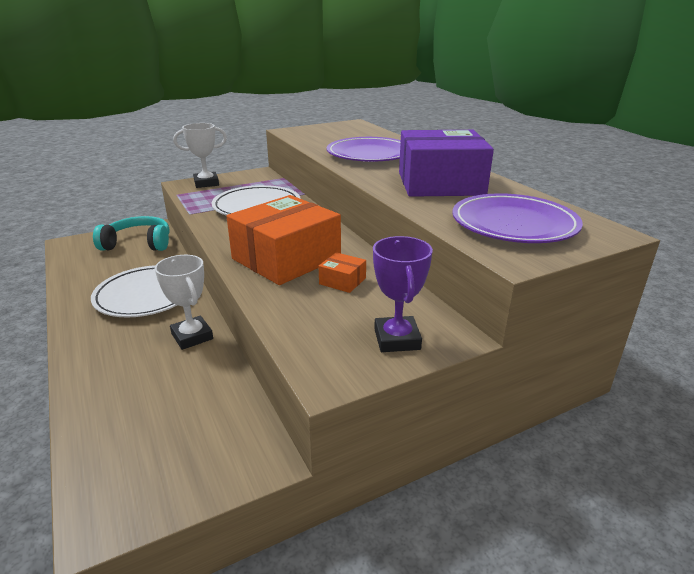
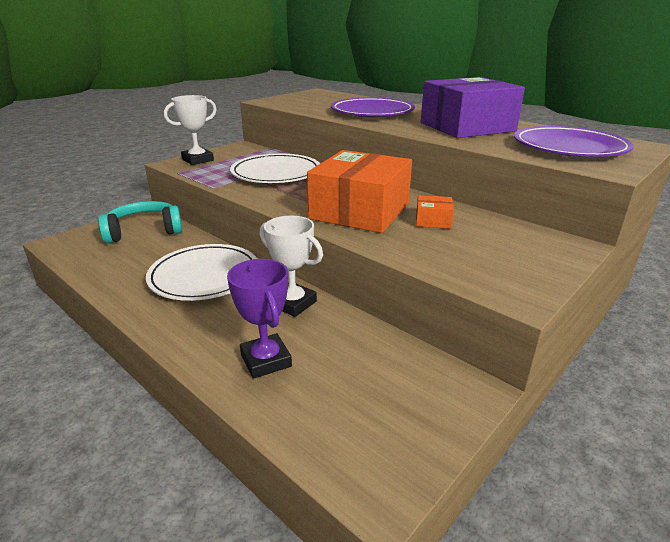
camera: 20 degrees left, 0 degrees up
(397, 339) = (534, 256): purple trophy -> purple trophy (266, 360)

